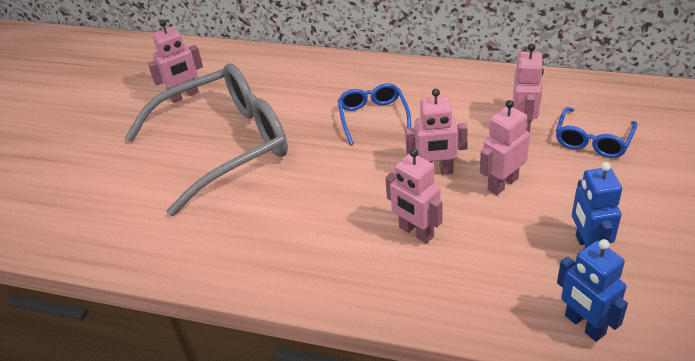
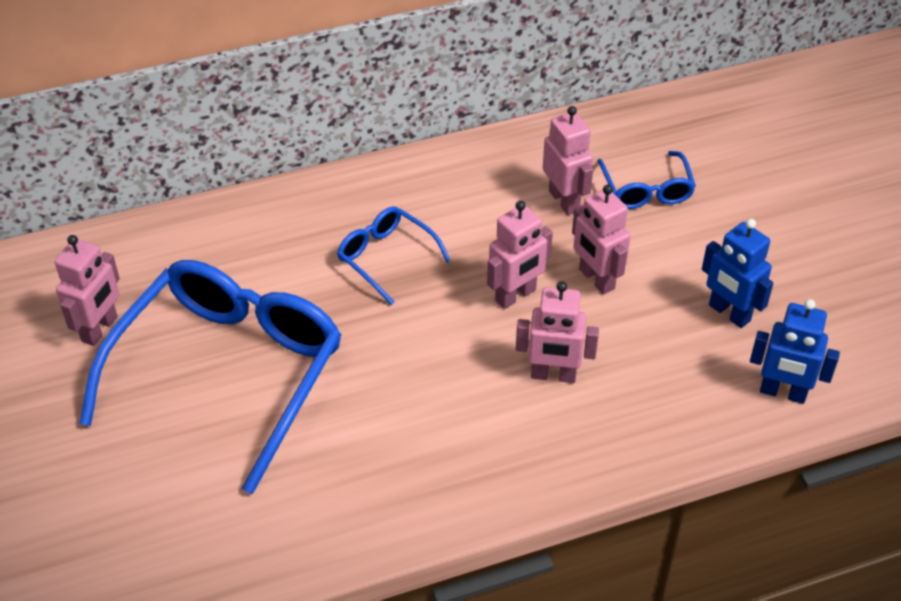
camera: 40 degrees left, 5 degrees up
(224, 145) = (228, 373): grey glasses -> blue glasses
(502, 184) = (596, 279): pink robot -> pink robot turned 45 degrees counterclockwise

